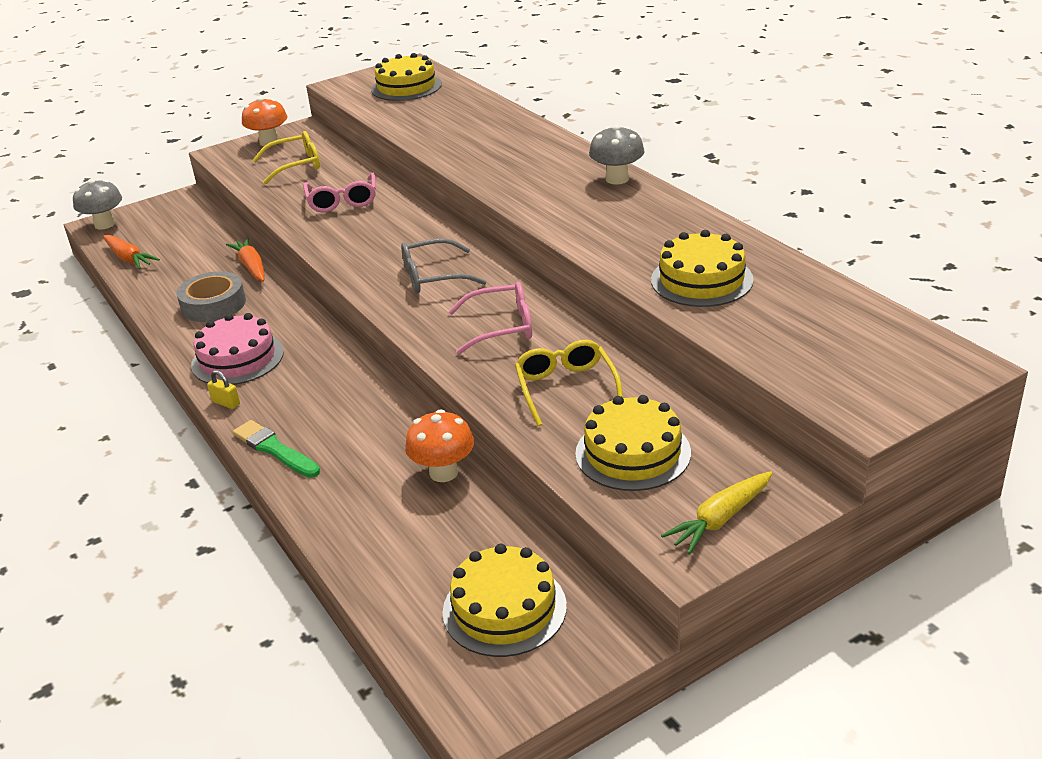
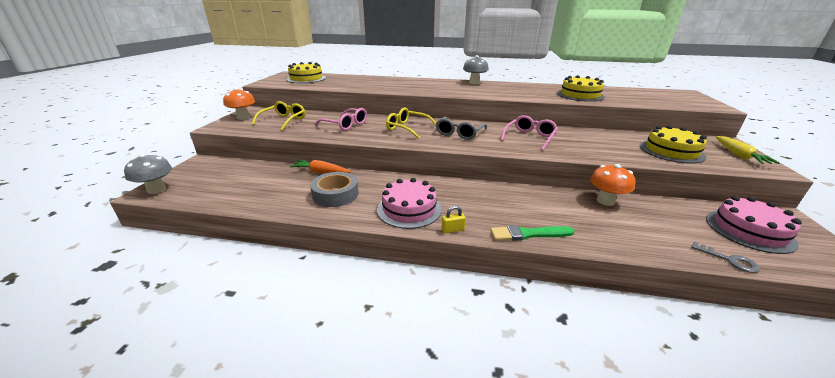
camera: 50 degrees left, 5 degrees down
(129, 258) = (218, 198): orange carrot -> none
(384, 602) = (729, 260): none -> grey key
(504, 609) = (749, 230): yellow cake -> pink cake
(566, 388) = (602, 144): yellow glasses -> yellow glasses (407, 128)

